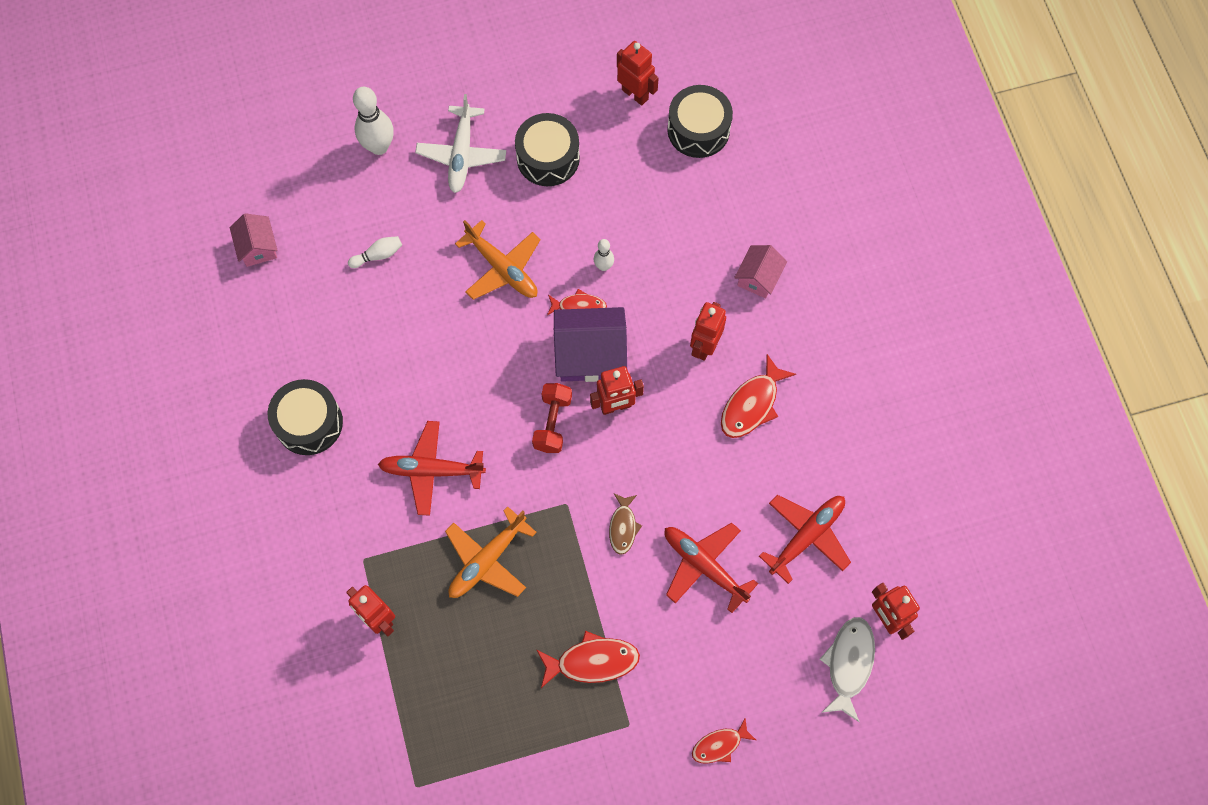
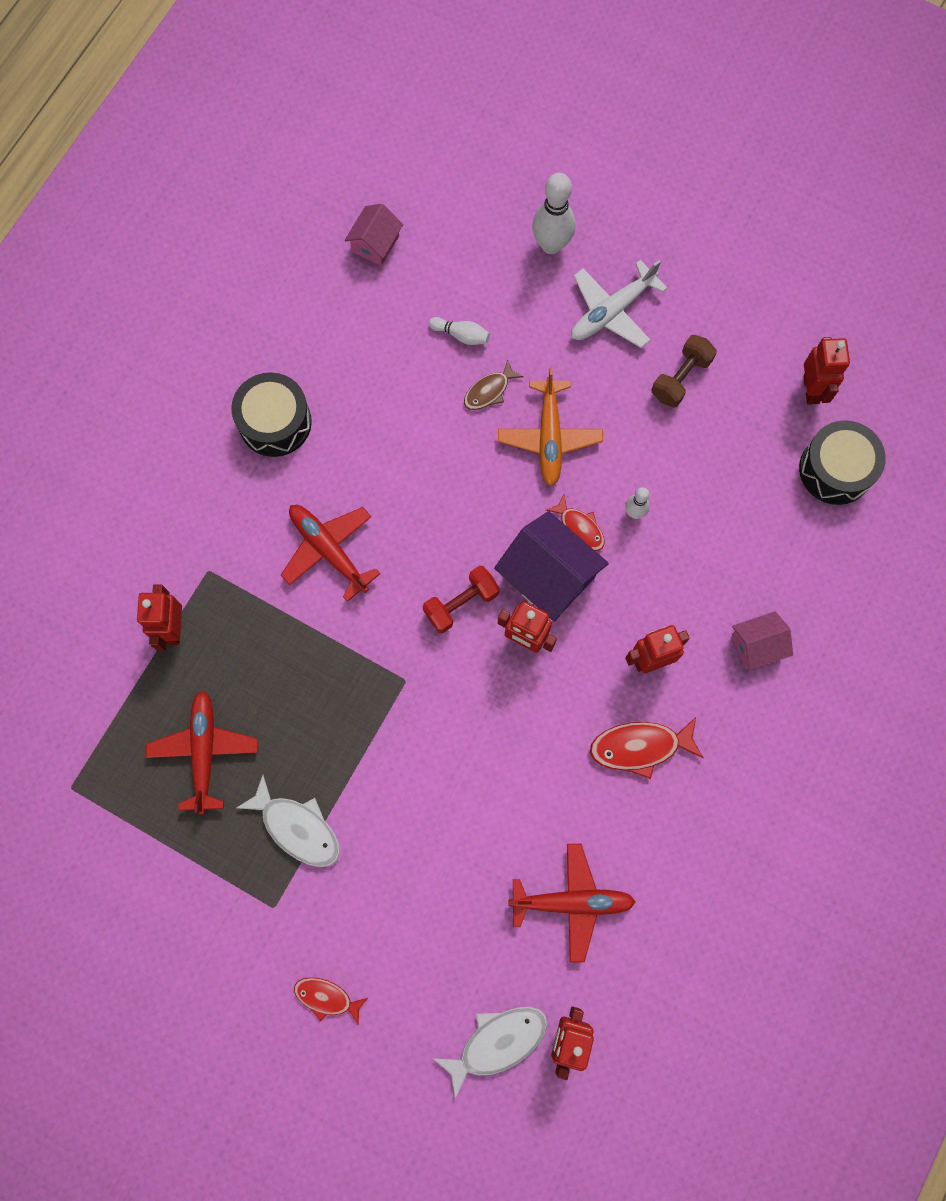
camera: 45 degrees right, 5 degrees up
(487, 560) = (299, 664): orange plane -> none
(548, 158) = (680, 378): black drum -> brown dumbbell
(592, 661) = (297, 827): red fish -> white fish
(623, 527) = (430, 744): brown fish -> brown fish (489, 391)
(704, 566) = (463, 841): red plane -> red plane (204, 752)

